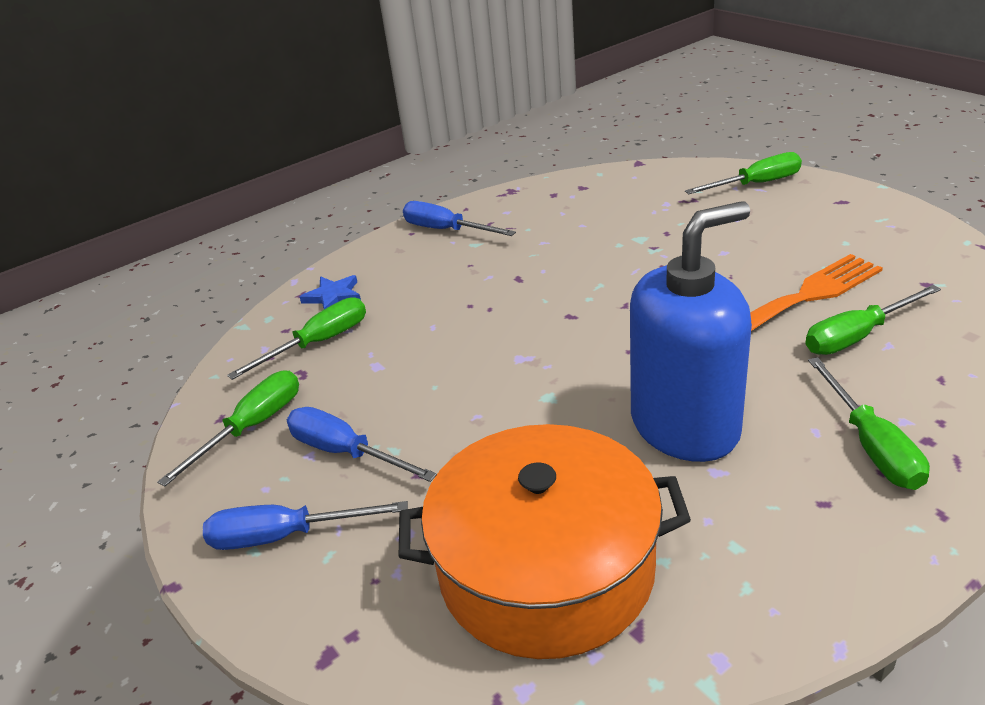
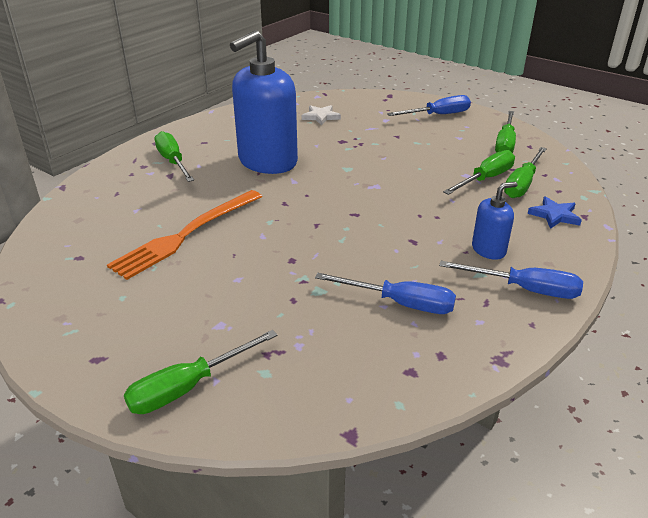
camera: 160 degrees right, 0 degrees up
(345, 452) = (441, 139): blue screwdriver -> blue screwdriver (400, 303)
(445, 264) = (488, 250): none -> blue soap dispenser
(546, 569) = (321, 117): orange pot -> white star
(857, 336) = (154, 213): green screwdriver -> green screwdriver (486, 179)

